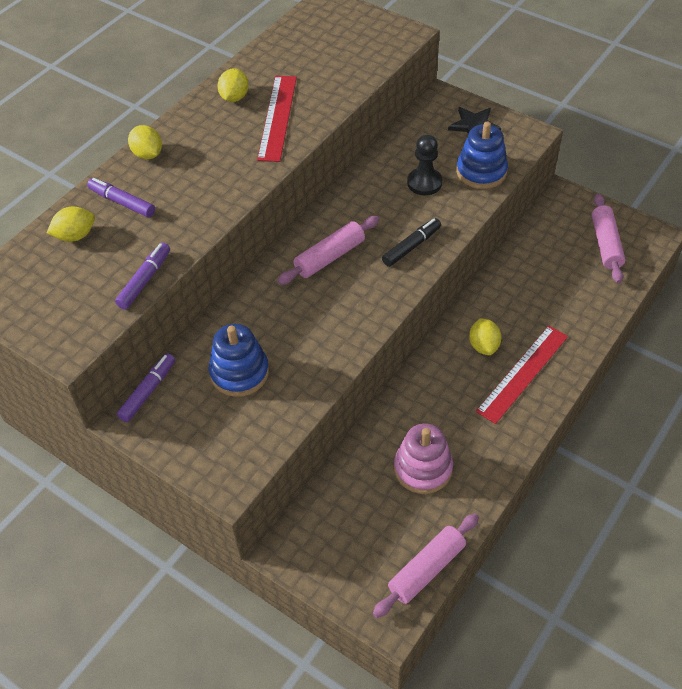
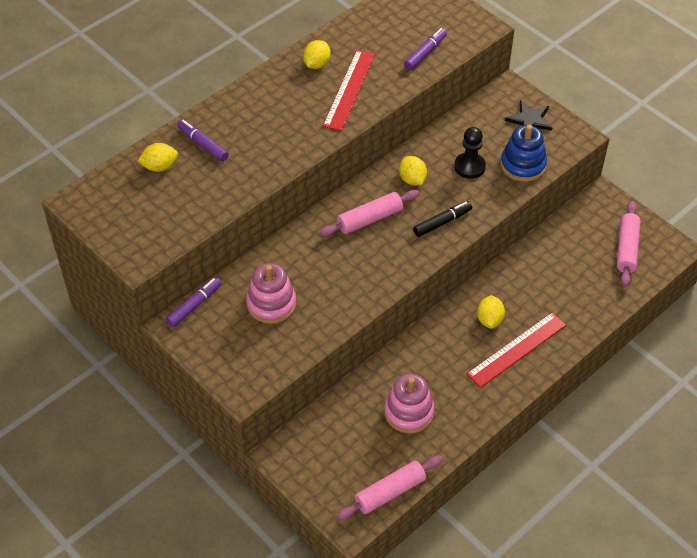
camera: 10 degrees right, 0 degrees up
(145, 280) = (208, 215): purple marker -> purple marker (425, 53)
(148, 154) = (232, 104): yellow lemon -> yellow lemon (412, 179)
(239, 372) = (271, 304): blue stacking toy -> pink stacking toy

